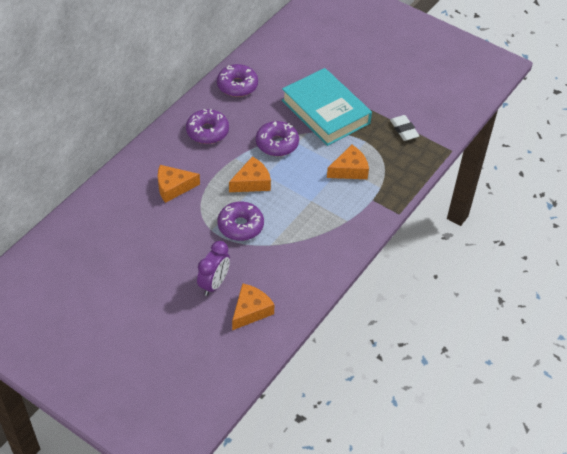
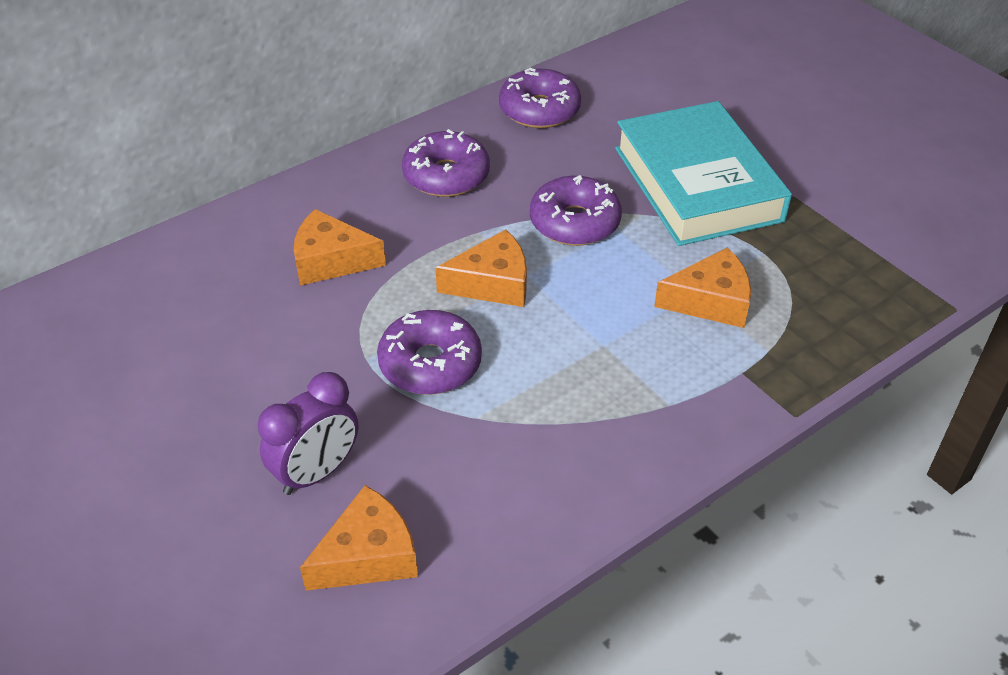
camera: 20 degrees right, 5 degrees down
(404, 130) = (856, 247): white eraser -> none

